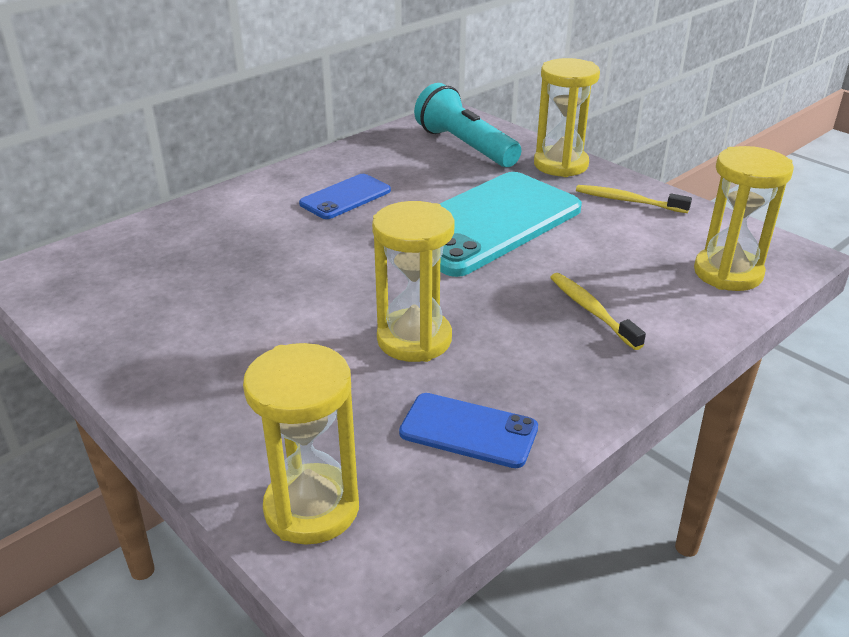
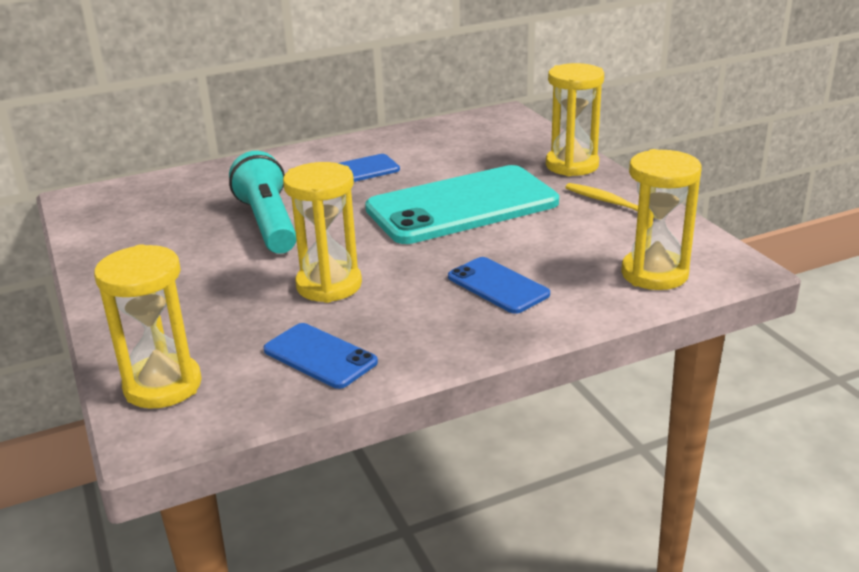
camera: 20 degrees right, 5 degrees down
(465, 146) = (495, 141): turquoise flashlight -> turquoise flashlight (268, 223)
(591, 310) = (498, 286): yellow toothbrush -> blue phone

